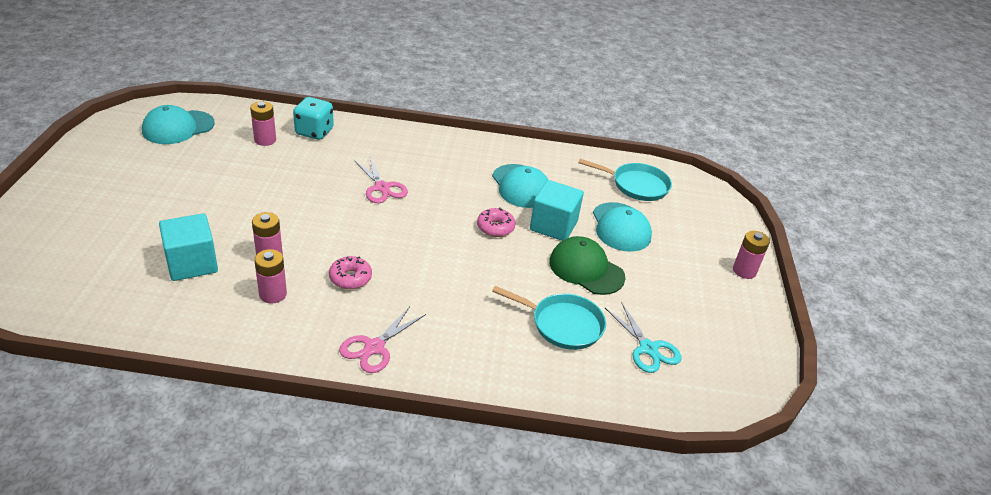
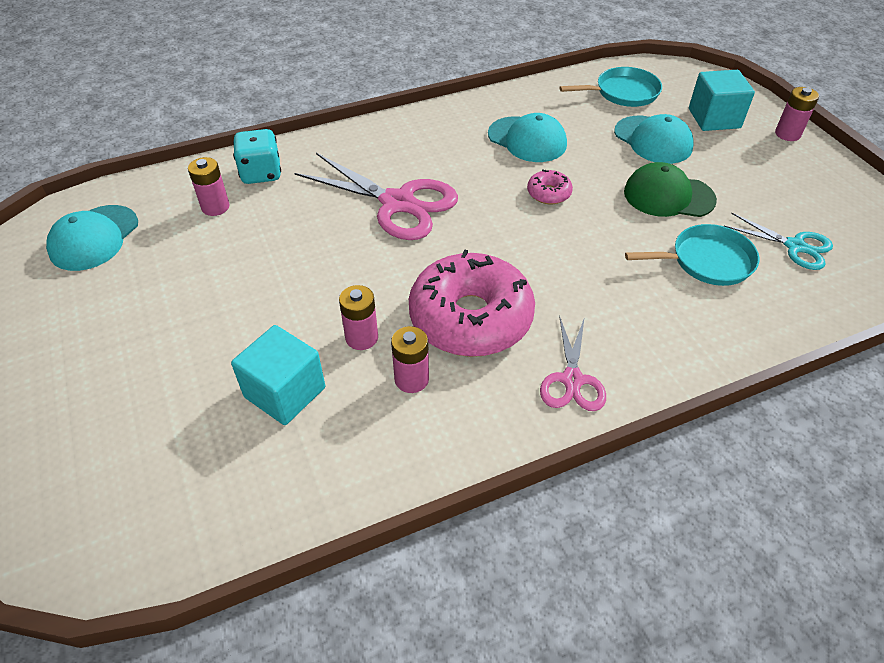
camera: 25 degrees left, 10 degrees up
(350, 278) = (470, 318): pink donut -> pink donut, size x2.34
(382, 187) = (398, 203): pink scissors -> pink scissors, size x1.76
(553, 226) = (596, 166): turquoise cube -> turquoise cube (714, 118)

